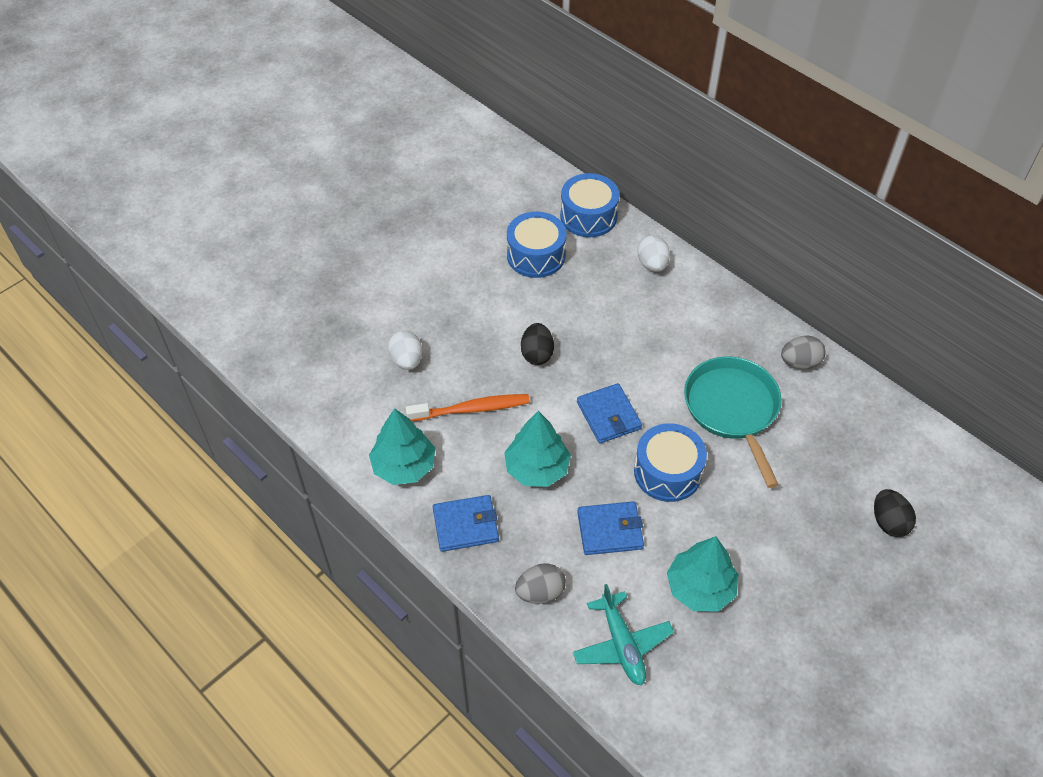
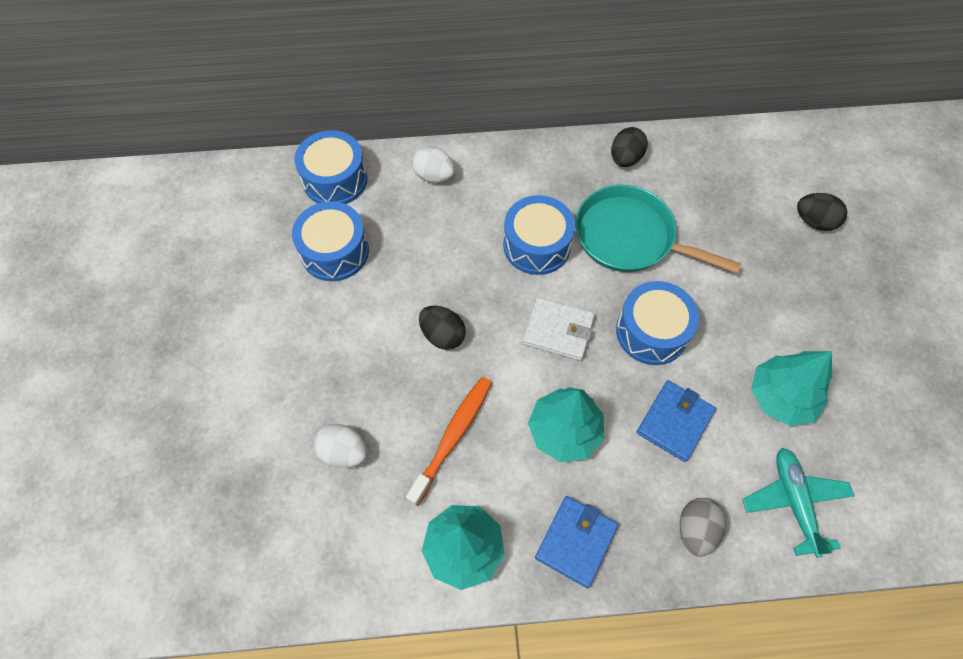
camera: 50 degrees left, 10 degrees up
(608, 415) = (558, 330): blue wallet -> white wallet
(622, 644) = (794, 502): turquoise plane -> turquoise plane turned 120 degrees counterclockwise
(662, 359) = (537, 245): none -> blue drum
(799, 363) = (625, 158): grey egg -> black egg

